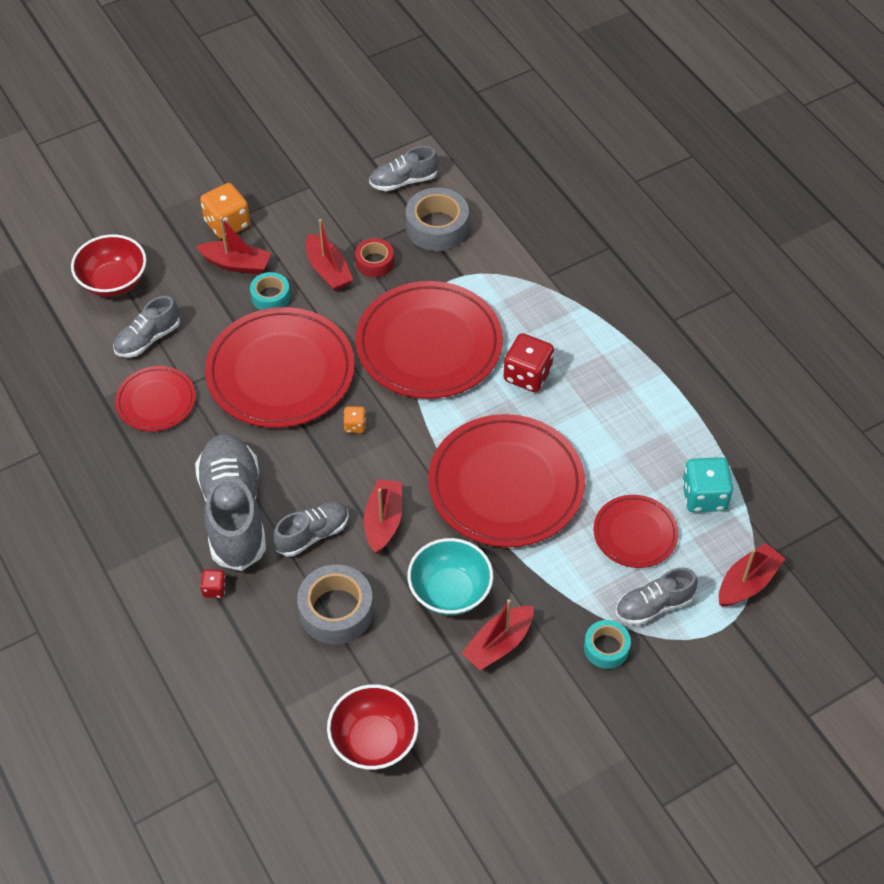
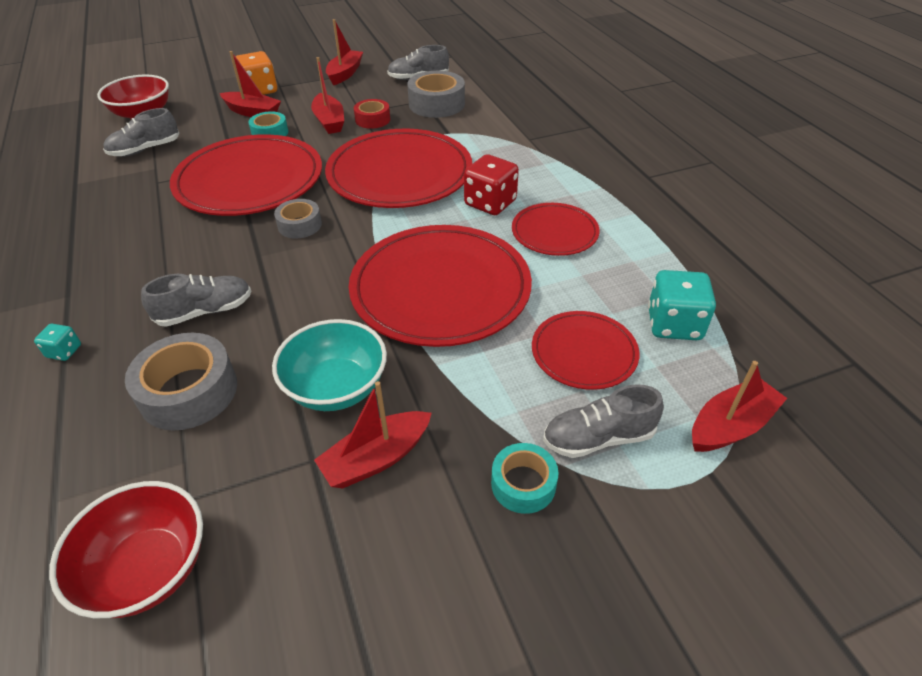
camera: 10 degrees right, 10 degrees down
(156, 401) = (121, 190): red plate -> red plate (554, 232)
(214, 589) = (64, 351): red dice -> turquoise dice
(234, 512) = (134, 282): grey shoe -> none
(355, 426) = (299, 225): orange dice -> grey tape
(383, 521) = (290, 308): red boat -> red boat (345, 74)

